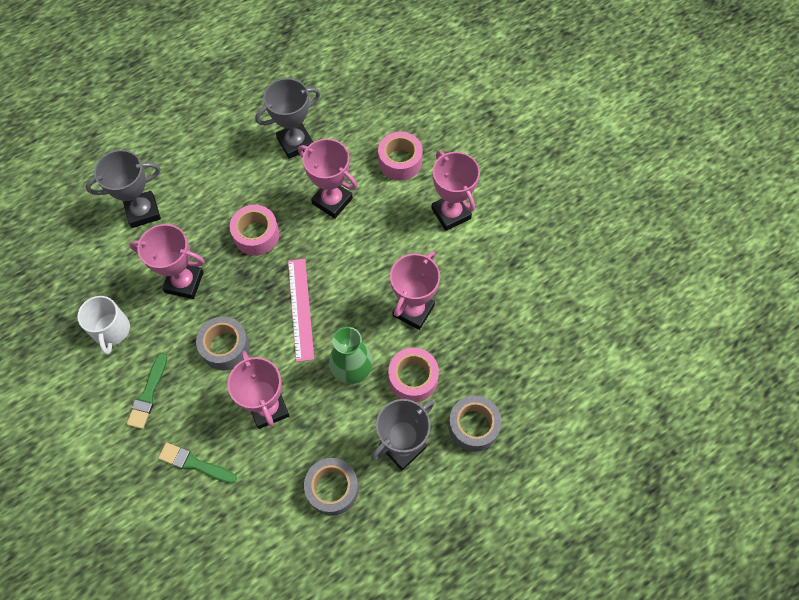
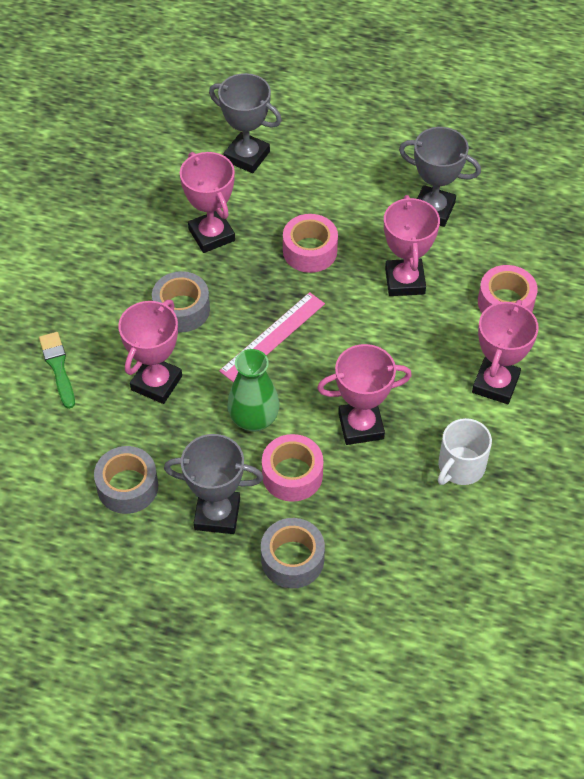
camera: 50 degrees right, 10 degrees down
(111, 330) = (119, 220): white mug -> white mug (460, 466)
(148, 394) = (88, 288): green brush -> none

